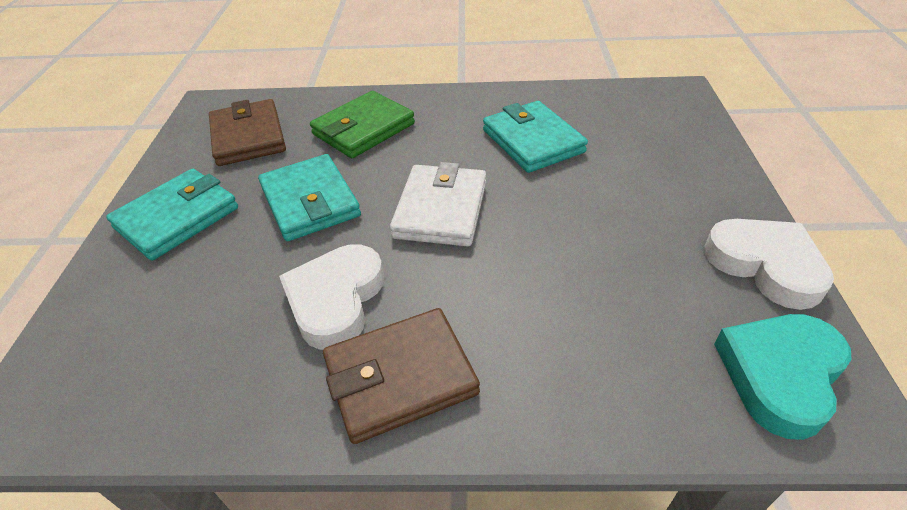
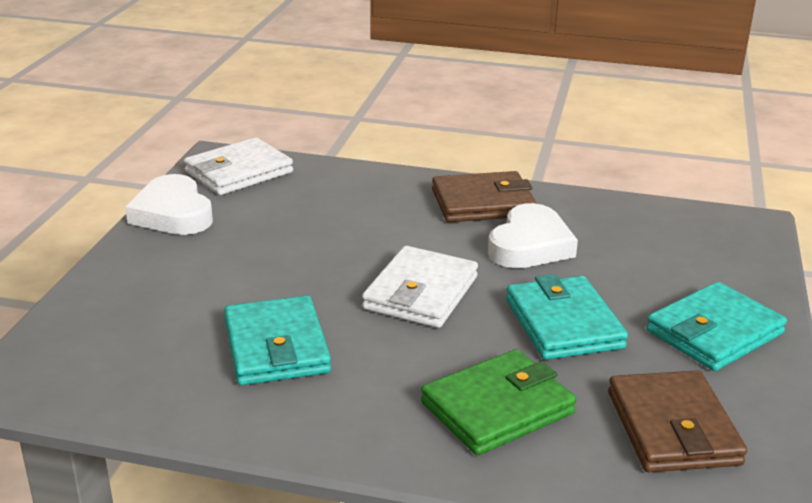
camera: 170 degrees left, 15 degrees down
(780, 375) = (239, 172): turquoise heart -> white wallet

